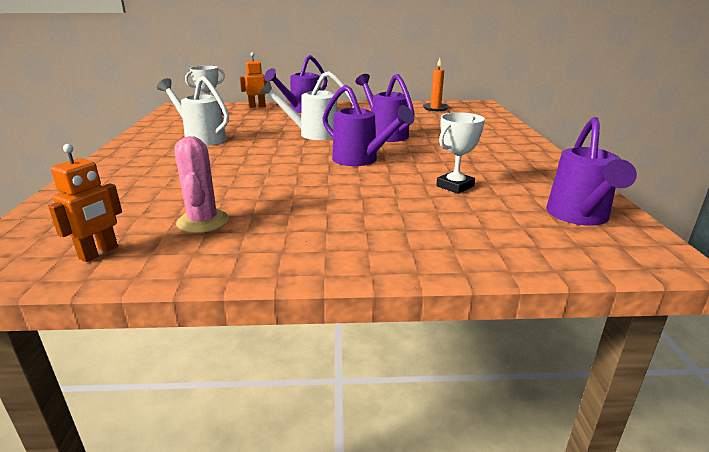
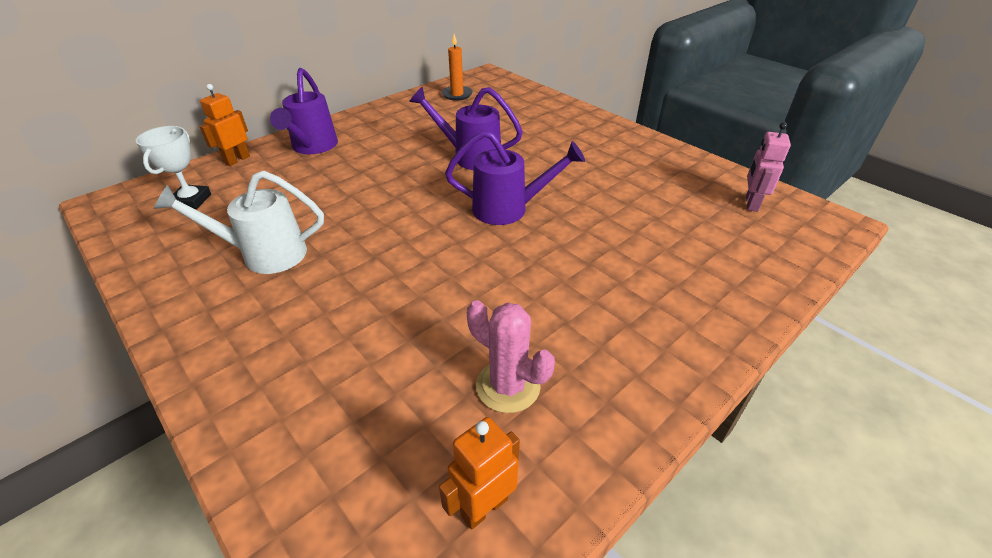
camera: 40 degrees left, 15 degrees up
(99, 253) = (484, 507): orange robot -> orange robot turned 120 degrees counterclockwise
(313, 134) = (395, 187): white watering can -> none
(455, 186) = (634, 209): white trophy -> none
(579, 216) = (751, 204): purple watering can -> pink robot

